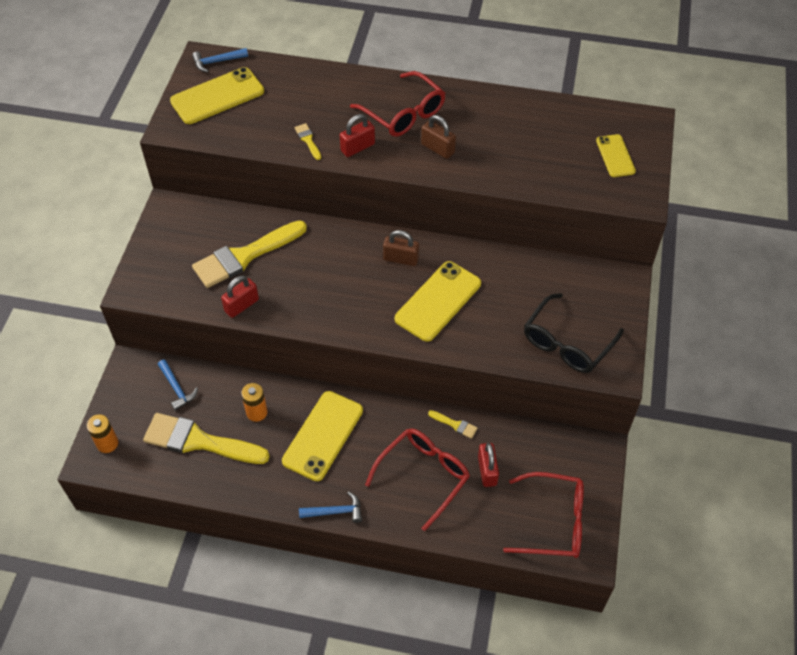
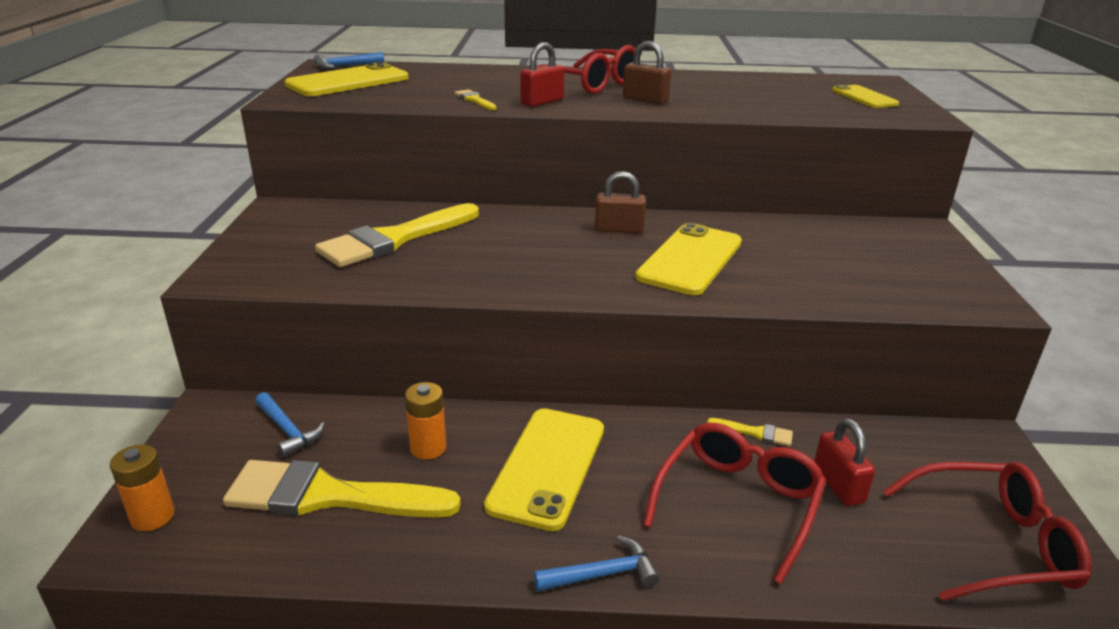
camera: 10 degrees left, 25 degrees down
(241, 305) = (396, 281): red padlock -> none
(567, 342) = (898, 282): black glasses -> none

